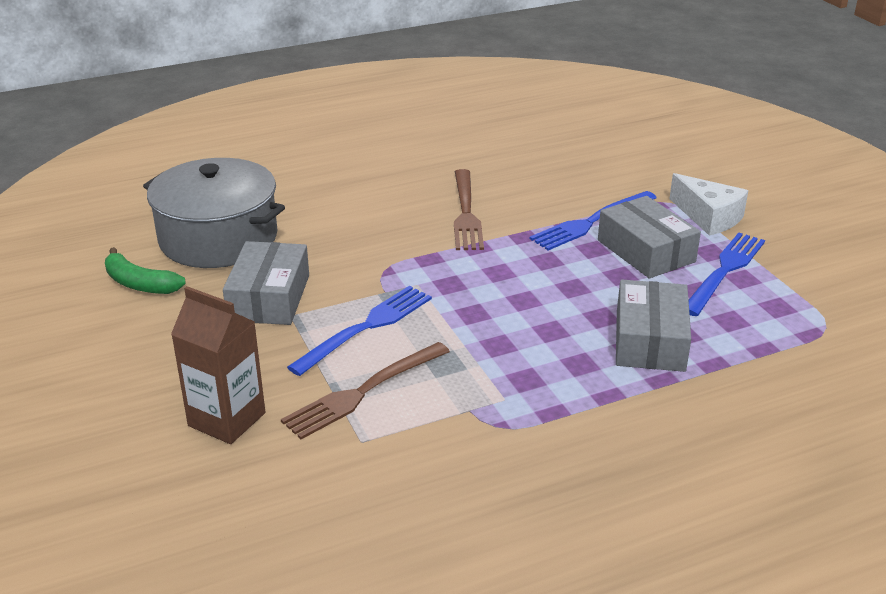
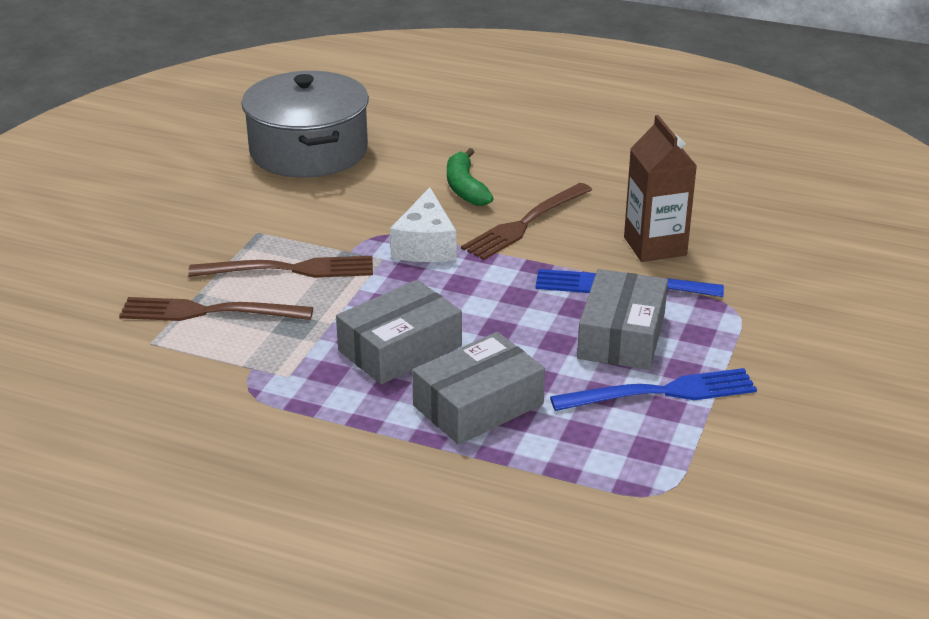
camera: 45 degrees right, 0 degrees up
(139, 283) = (206, 158): green banana -> green banana (465, 188)
(227, 419) = (102, 278): brown carton -> brown carton (655, 246)
(269, 298) = (266, 212): grey box -> grey box (400, 348)
(366, 327) = (291, 269): blue fork -> brown fork
(708, 217) = (745, 340): white cheese -> white cheese (425, 245)

